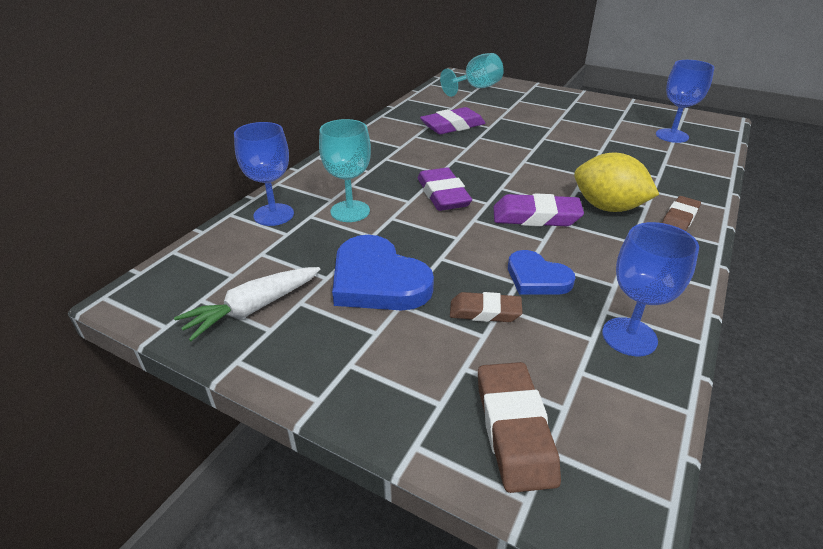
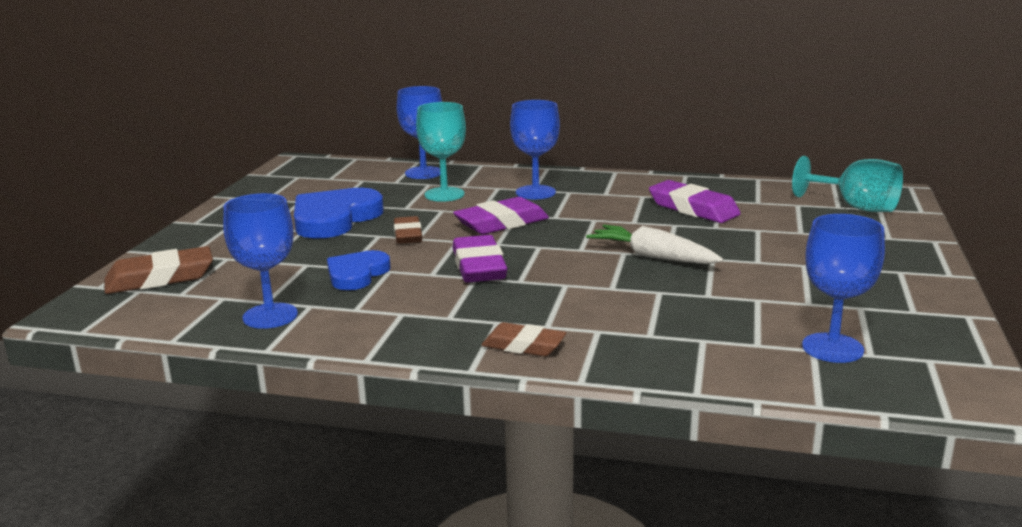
camera: 75 degrees right, 15 degrees down
(253, 309) = (289, 190): white carrot -> white carrot (652, 257)
(377, 171) = (535, 192): none -> blue goblet
(485, 312) = (298, 258): brown eraser -> brown eraser (408, 235)
(607, 207) = (526, 302): yellow lemon -> none

